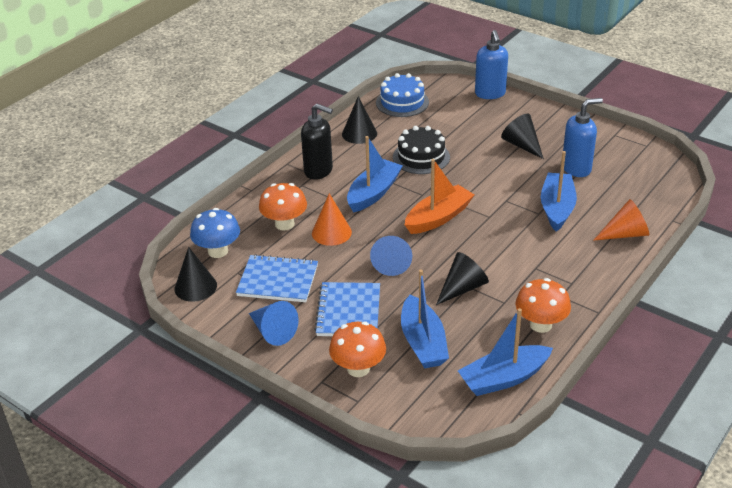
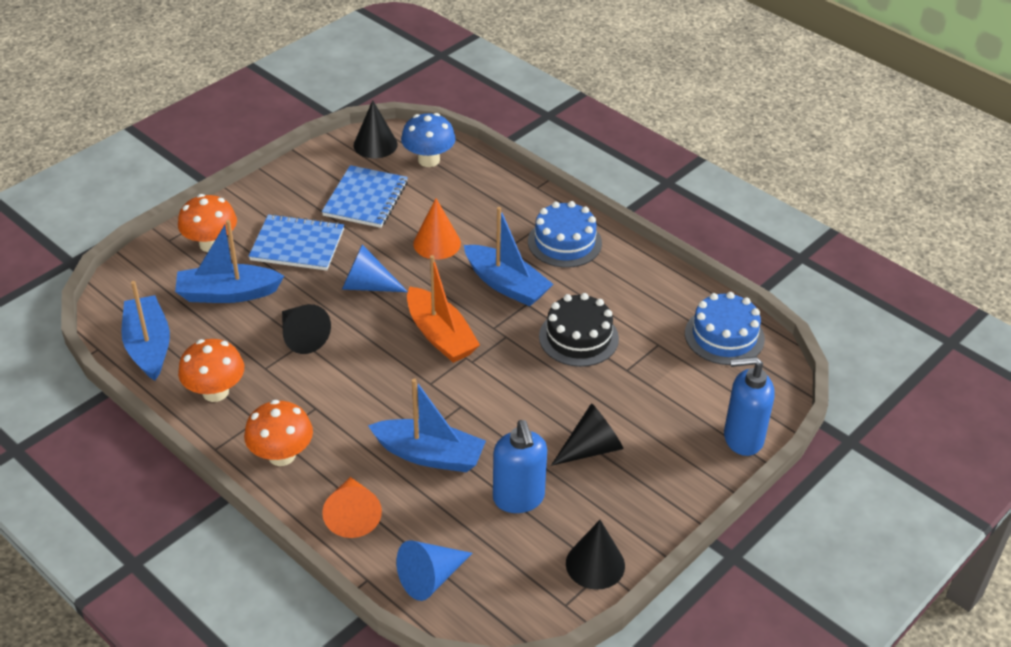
camera: 95 degrees right, 5 degrees up
(273, 331) = (288, 192): blue cone -> blue cone (431, 578)
(284, 224) = (463, 209): orange mushroom -> orange mushroom (281, 455)
(319, 171) = (564, 242): black soap dispenser -> blue cake
(359, 133) = (646, 285): black cone -> black cone (595, 564)

